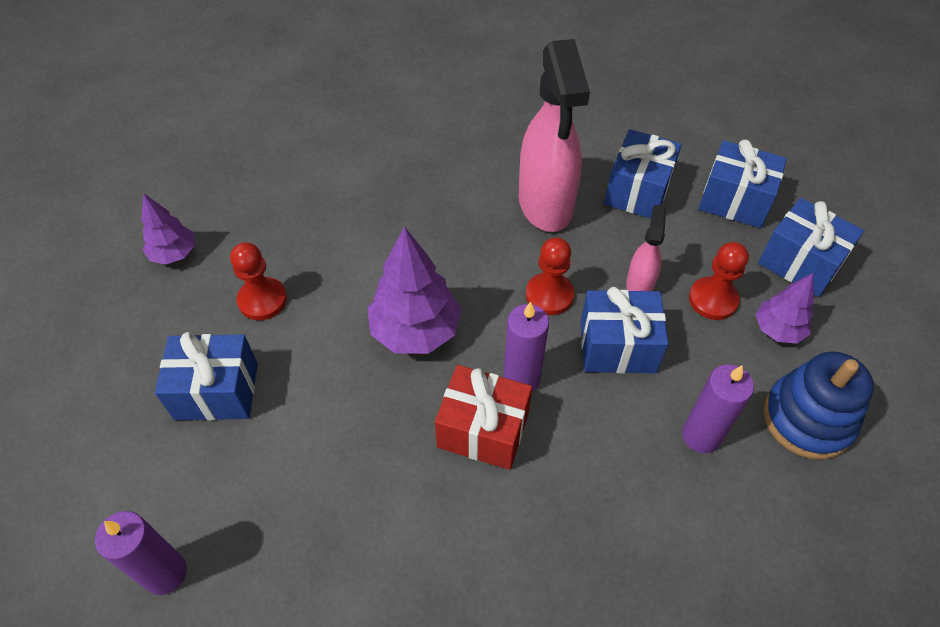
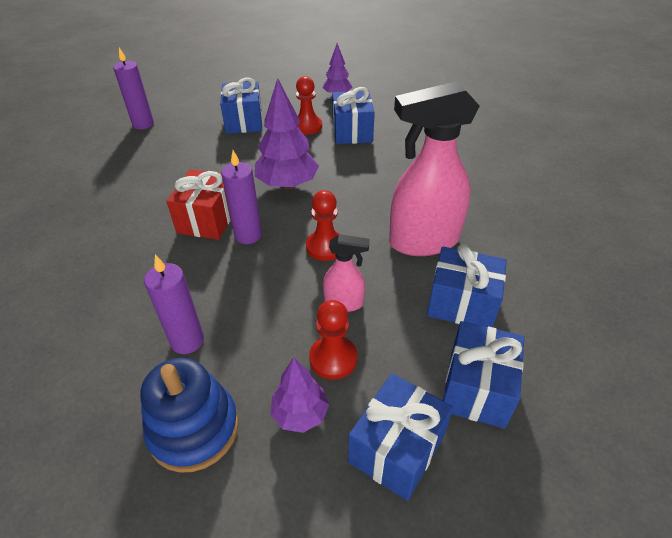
camera: 85 degrees right, 10 degrees down
(617, 346) = (277, 288): blue gift -> blue gift (352, 132)

